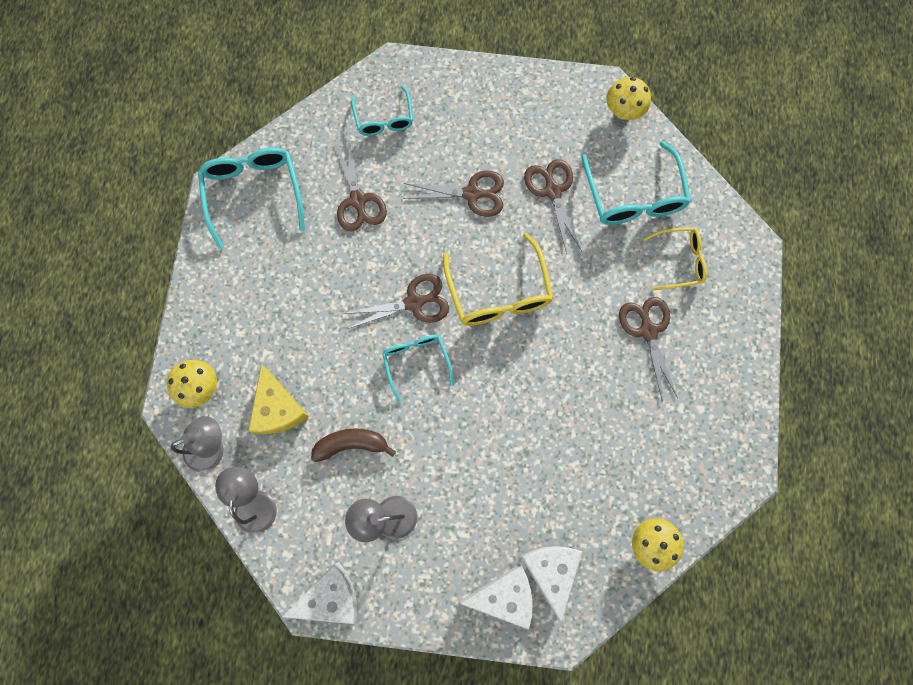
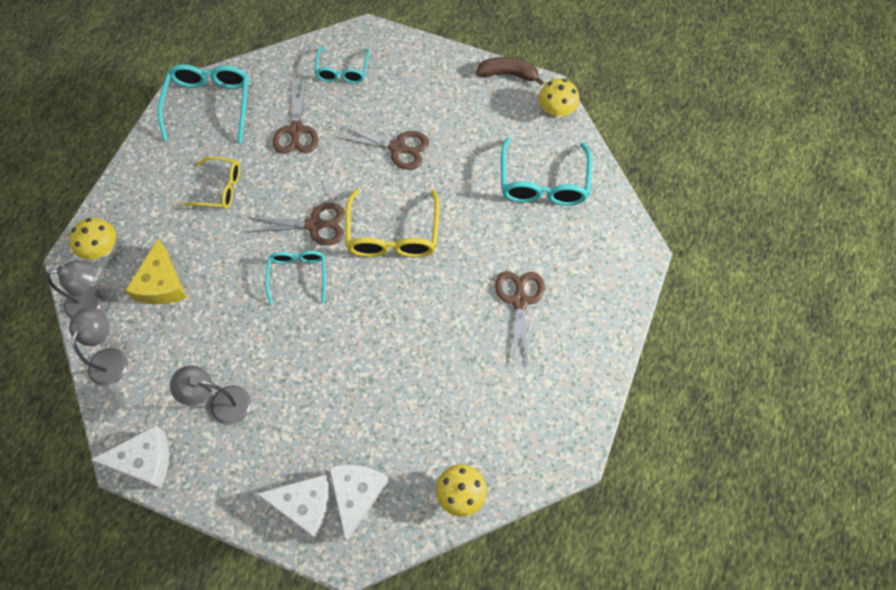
camera: 15 degrees right, 10 degrees down
(351, 444) = (214, 331): brown banana -> brown banana (508, 74)
(552, 191) = (470, 162): brown scissors -> none
(679, 261) = (568, 247): yellow glasses -> yellow glasses (220, 188)

